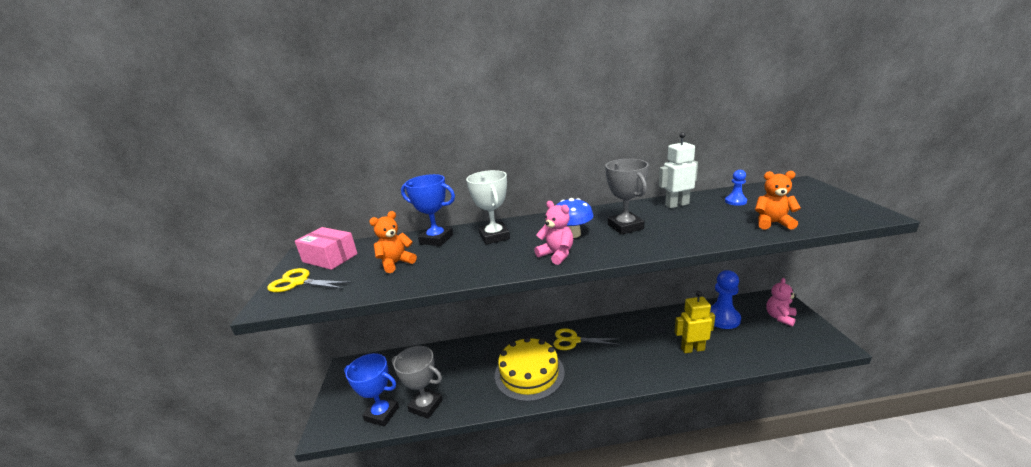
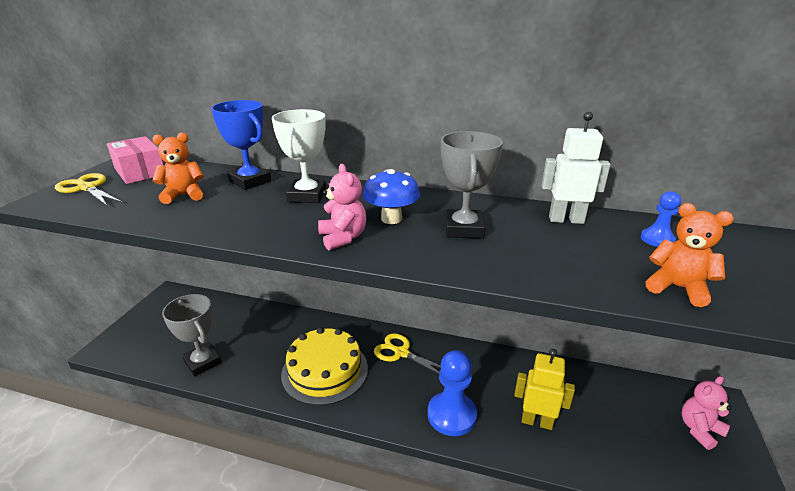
camera: 20 degrees right, 5 degrees up
(382, 413) = (160, 353): blue trophy -> none
(722, 318) = (610, 398): blue pawn -> blue pawn (451, 415)

